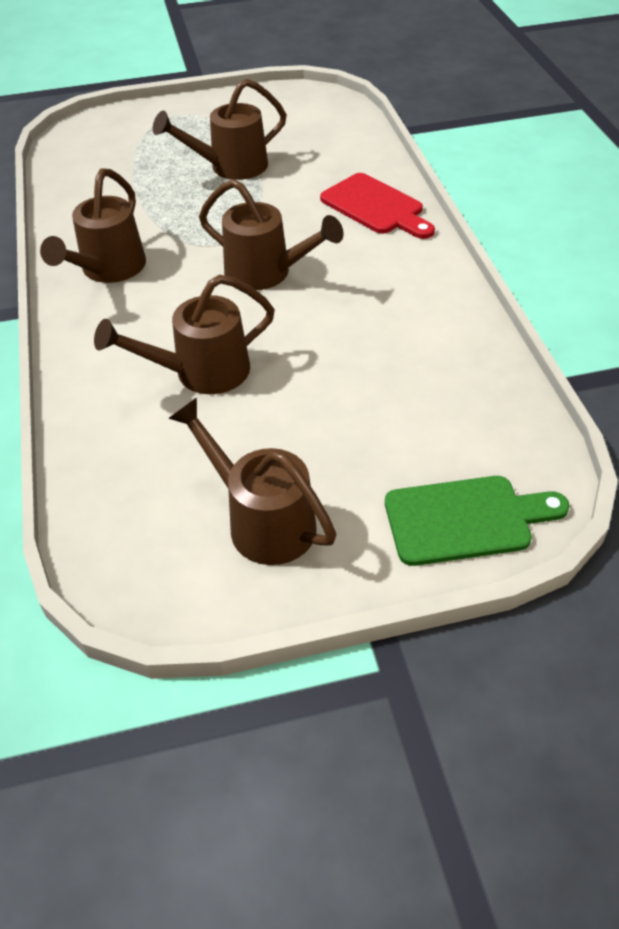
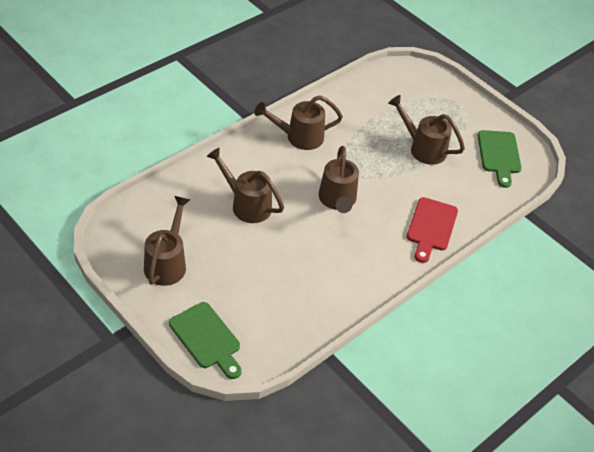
camera: 55 degrees right, 0 degrees up
(292, 116) = (499, 155): none -> green cutting board

